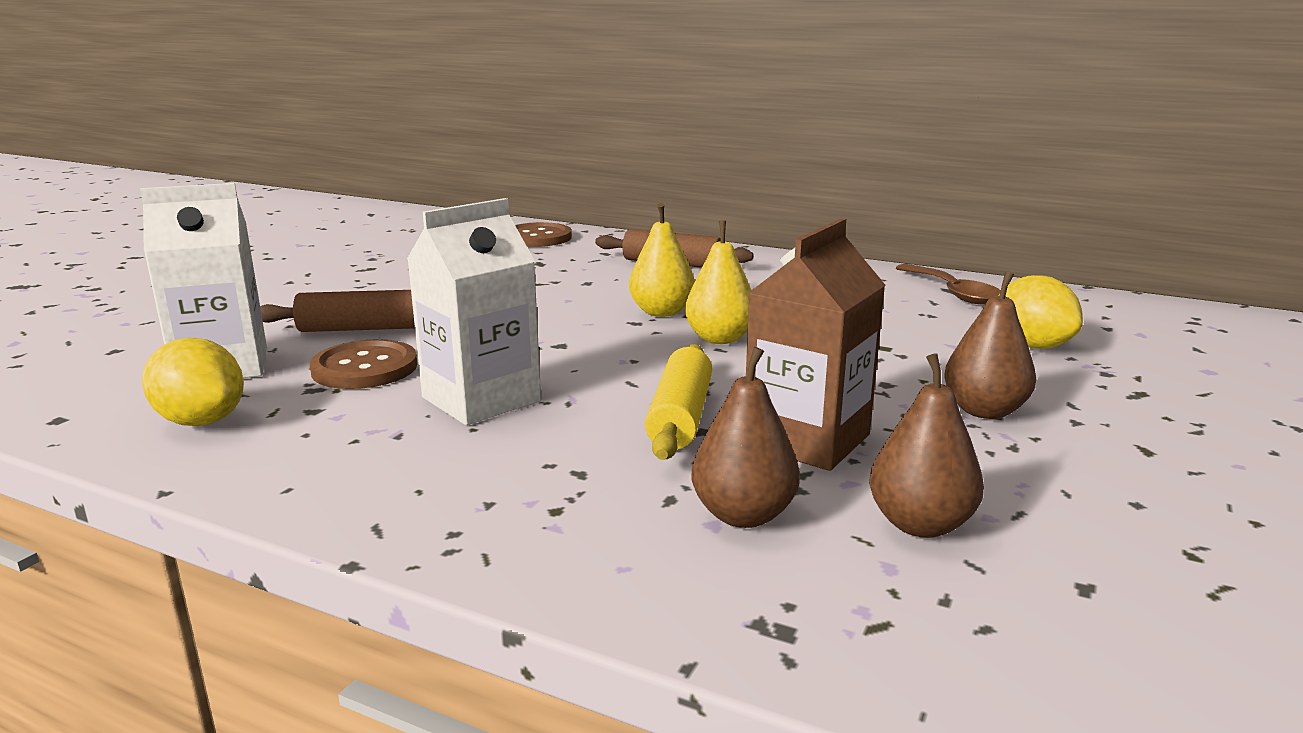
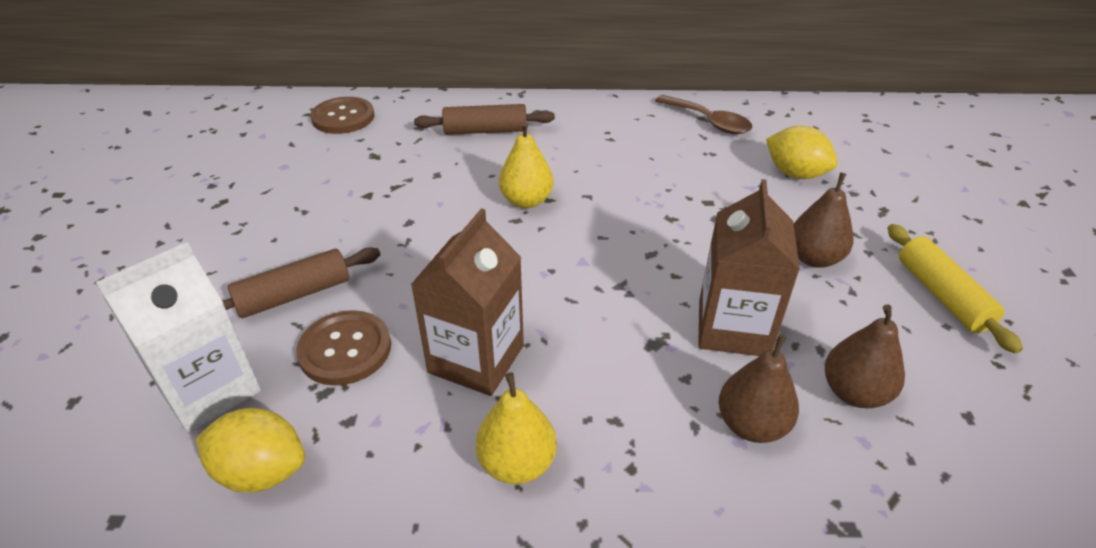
camera: 25 degrees left, 20 degrees up
(481, 399) = (476, 359): white carton -> brown carton
(680, 417) = (635, 330): yellow rolling pin -> yellow rolling pin (941, 295)
(720, 339) = (593, 224): yellow pear -> yellow pear (517, 463)

